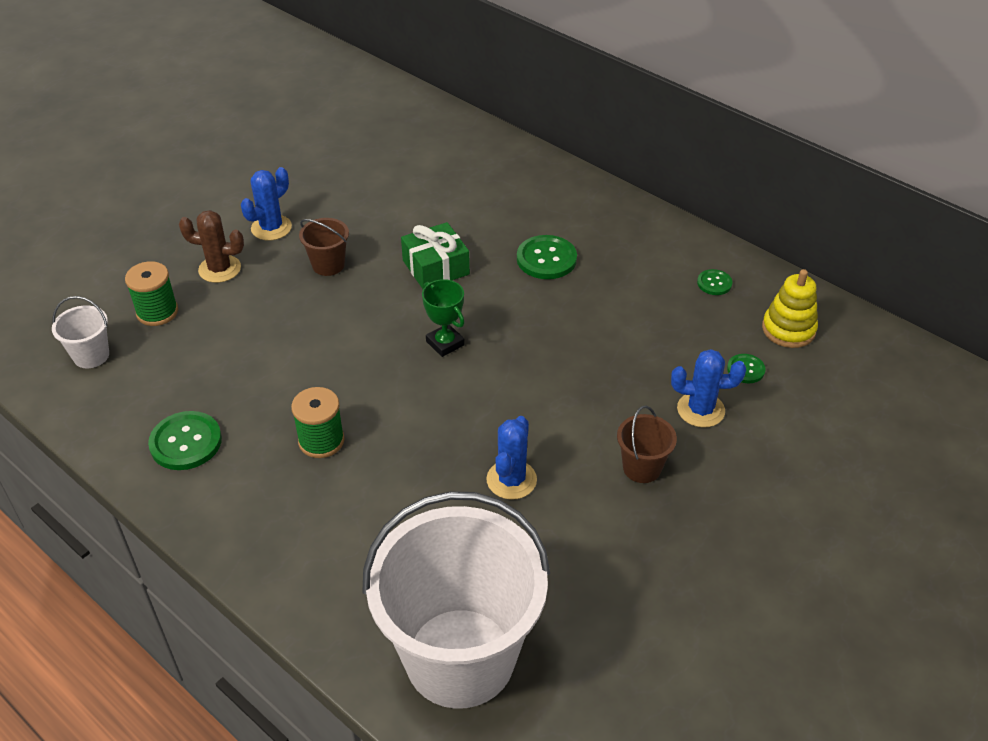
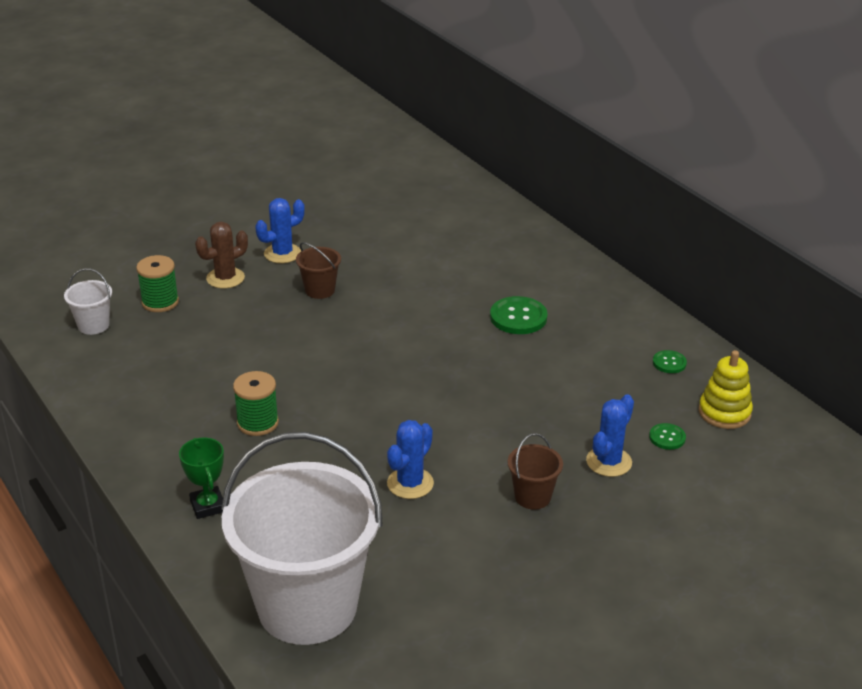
camera: 15 degrees right, 10 degrees down
(186, 442) = (144, 403): green button -> none
(220, 269) = (225, 278): brown cactus -> brown cactus turned 60 degrees counterclockwise
(436, 267) = (414, 307): green gift -> none
(445, 343) = (397, 368): green trophy -> green trophy (208, 506)
(700, 410) = (609, 462): blue cactus -> blue cactus turned 75 degrees counterclockwise

